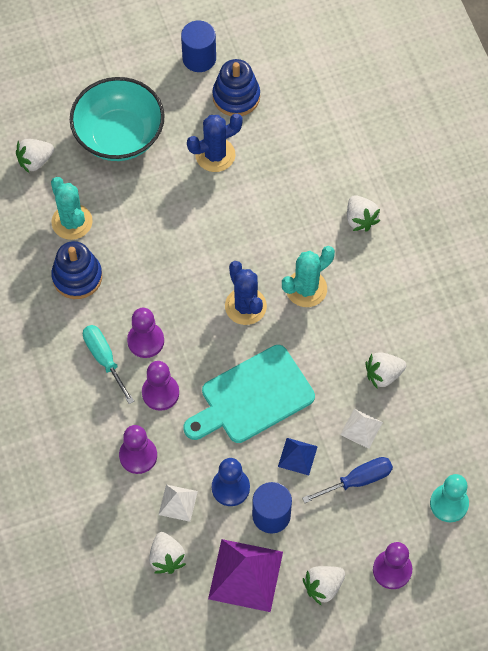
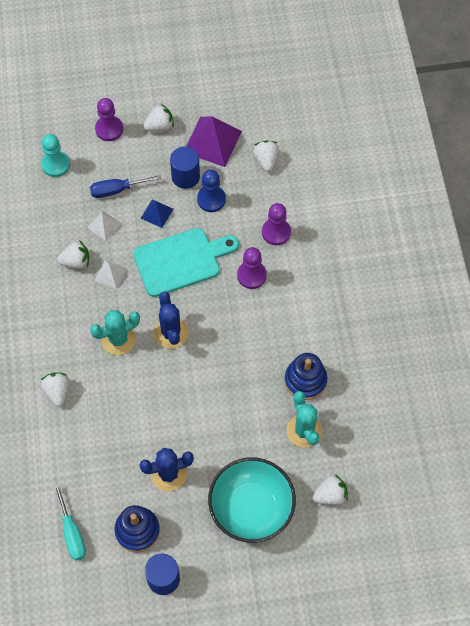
camera: 170 degrees left, 0 degrees up
(104, 359) = (292, 308): turquoise screwdriver -> turquoise screwdriver (72, 532)
(145, 341) = (256, 318): purple pawn -> none
(178, 503) = (252, 195): white pyramid -> white pyramid (110, 274)

